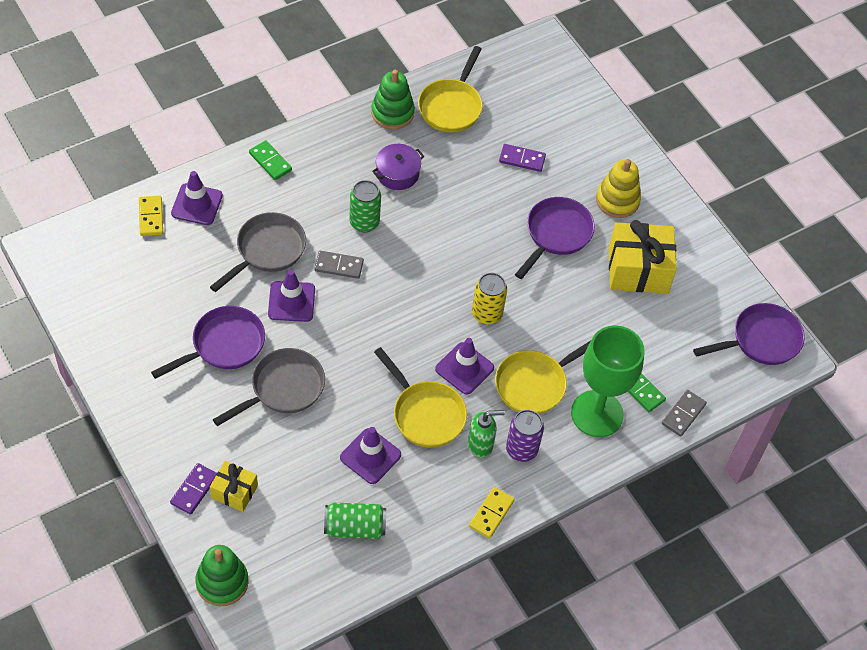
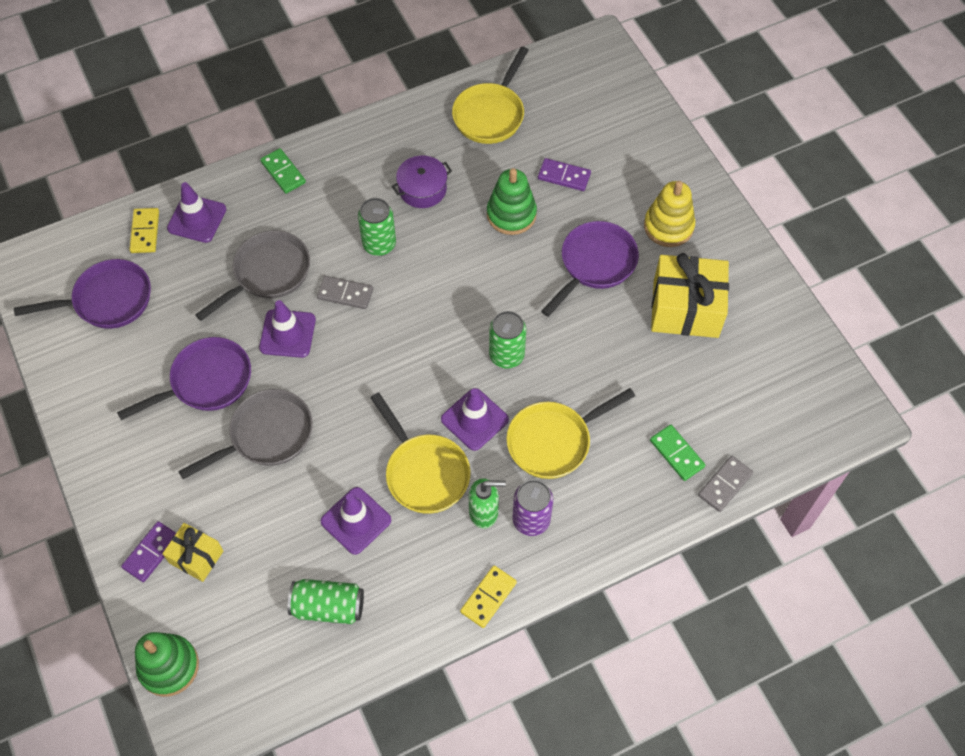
camera: 10 degrees right, 5 degrees up
(392, 113) = (424, 120): green stacking toy -> green stacking toy (511, 214)
(487, 314) = (506, 355): yellow can -> green can
(597, 414) = (623, 480): green goblet -> none
(761, 340) = (824, 398): purple pan -> purple pan (107, 300)

